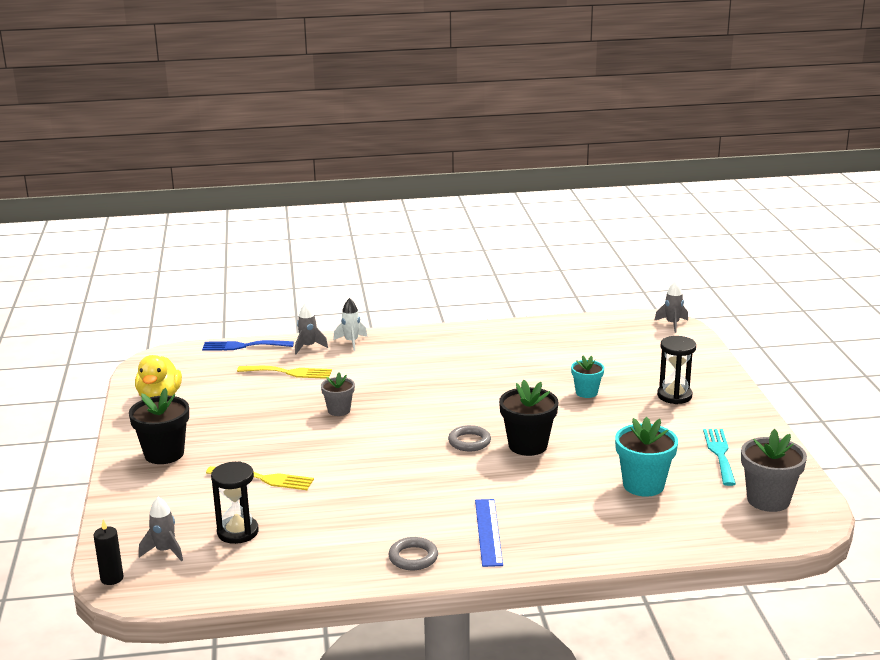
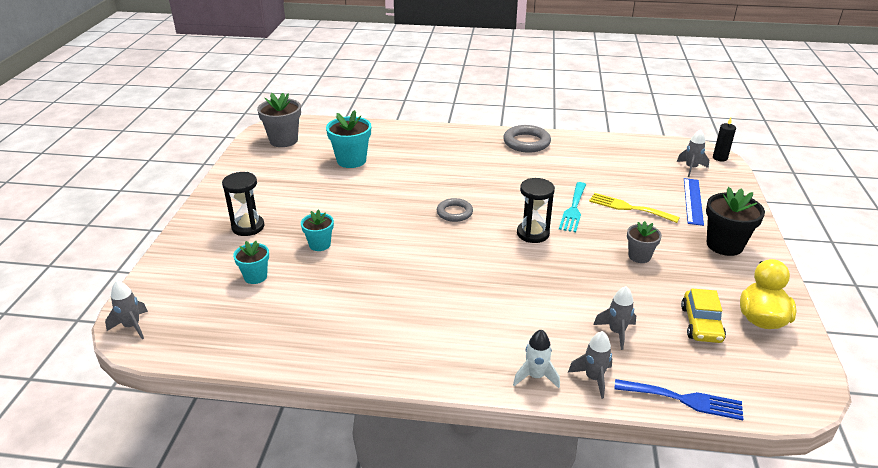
camera: 165 degrees left, 10 degrees up
(215, 387) = (701, 324): none -> yellow car
(238, 532) = (643, 172): black hourglass -> black hourglass (533, 234)
(289, 372) = (616, 332): yellow fork -> grey rocket
(339, 410) = (562, 266): grey flower pot -> grey flower pot (639, 256)
(413, 557) = (526, 142): grey ring -> grey ring, size x1.52
(488, 532) = (473, 149): blue ruler -> blue ruler (693, 201)
(528, 445) = (409, 202): black flower pot -> none
(617, 362) = (255, 276): none -> turquoise flower pot
(719, 454) = (275, 172): turquoise fork -> turquoise fork (573, 209)

